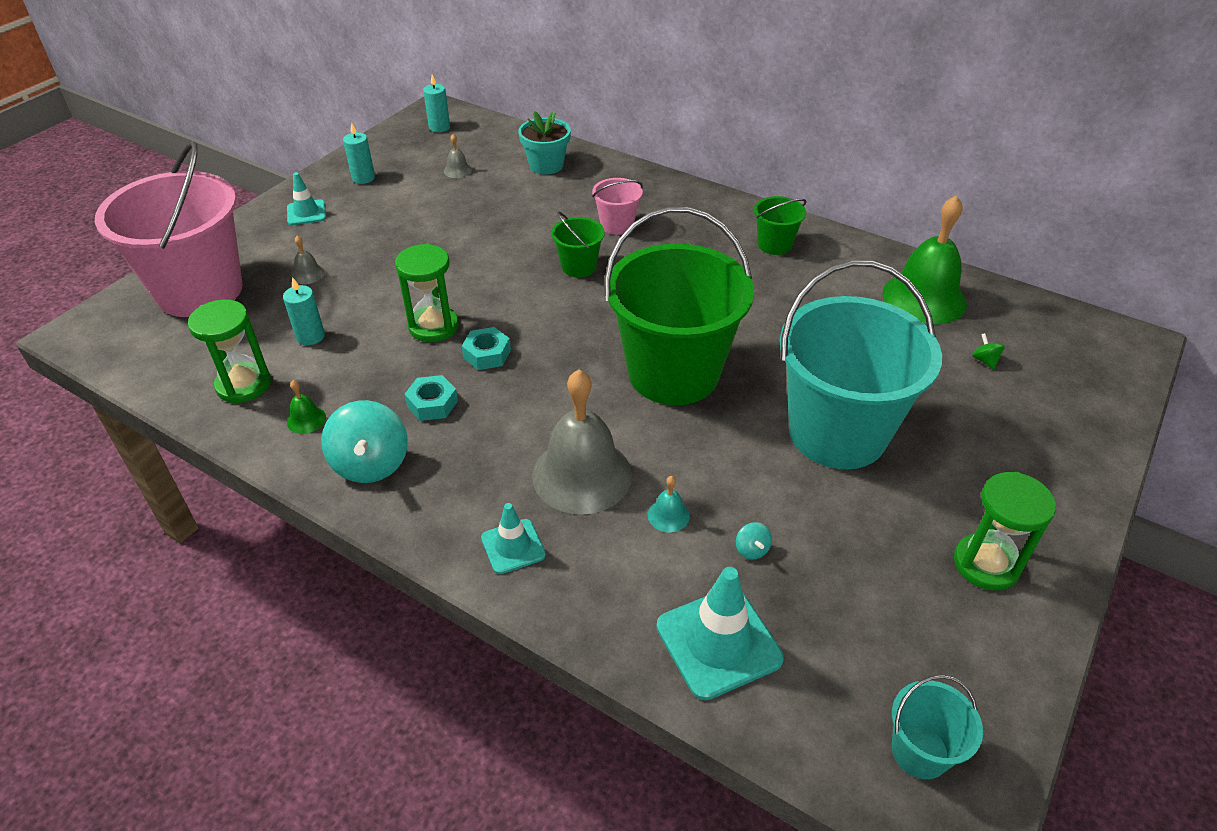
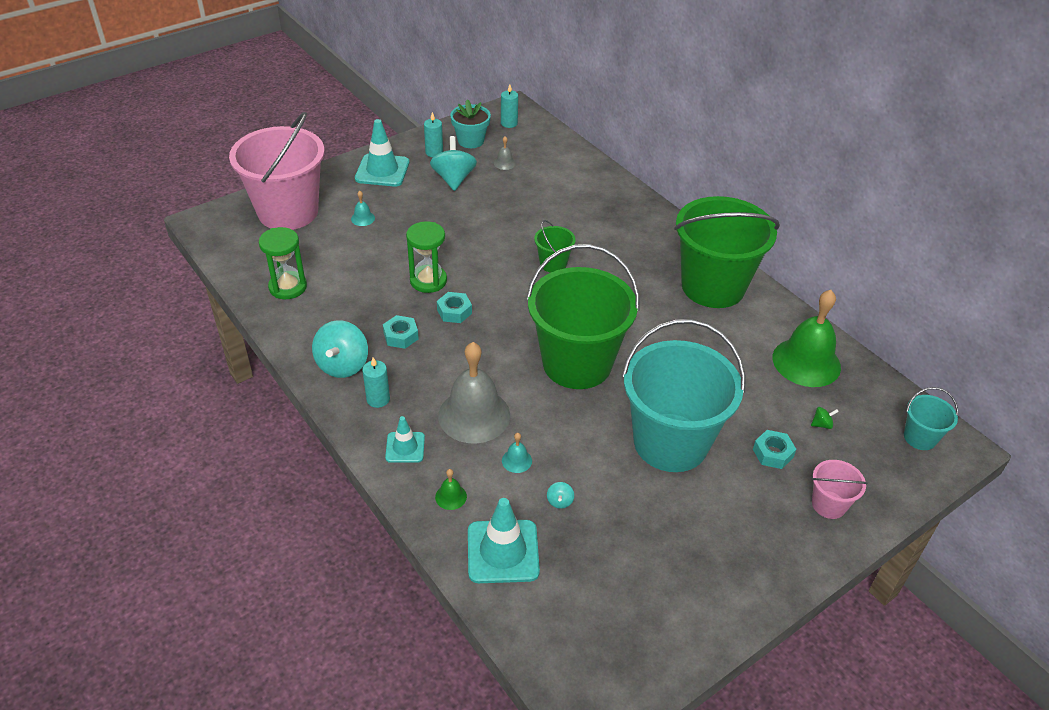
camera: 20 degrees right, 0 degrees up
(306, 213) = (382, 171): turquoise traffic cone -> turquoise traffic cone, size x1.71
(306, 419) = (316, 323): green bell -> green bell (451, 496)
(308, 274) = (363, 218): grey bell -> turquoise bell
(310, 336) = (344, 265): turquoise candle -> turquoise candle (378, 399)
(404, 202) = (454, 179): none -> turquoise spinning top
(546, 165) = (573, 175): turquoise flower pot -> turquoise flower pot (470, 141)
(617, 225) = (599, 238): pink bucket -> pink bucket (828, 504)
(774, 245) = (713, 286): green bucket -> green bucket, size x2.31
(920, 751) = (593, 662): turquoise bucket -> turquoise bucket (920, 437)
(956, 409) = (772, 453): none -> turquoise nut
(984, 360) = (821, 424): green spinning top -> green spinning top turned 75 degrees clockwise
(986, 564) = (719, 566): green hourglass -> none

